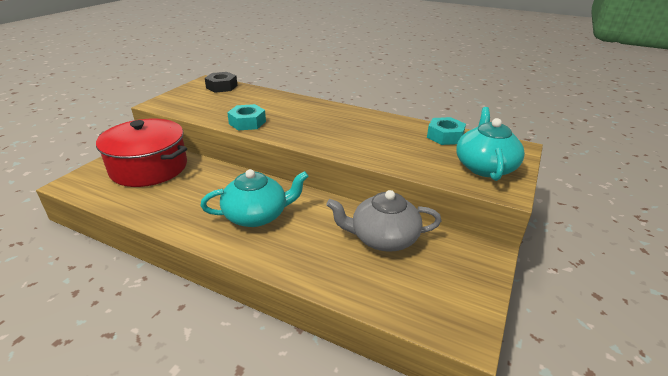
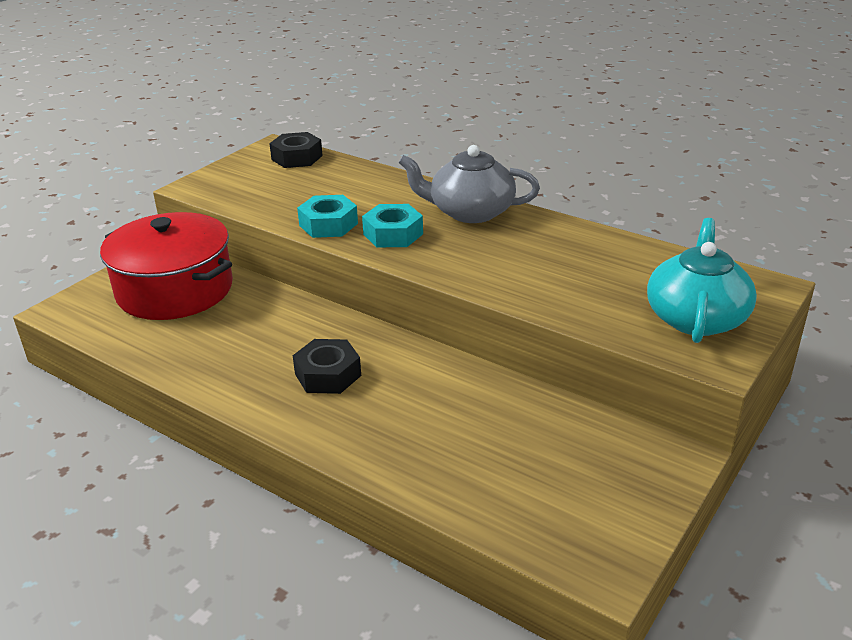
camera: 10 degrees right, 0 degrees up
(257, 215) = (328, 375): turquoise teapot -> black nut
(383, 238) = (515, 422): grey teapot -> grey teapot (470, 212)
(445, 136) = (647, 261): turquoise nut -> turquoise nut (393, 234)

